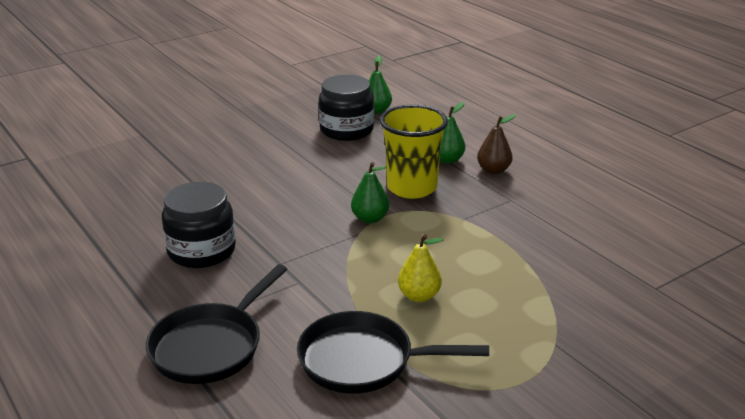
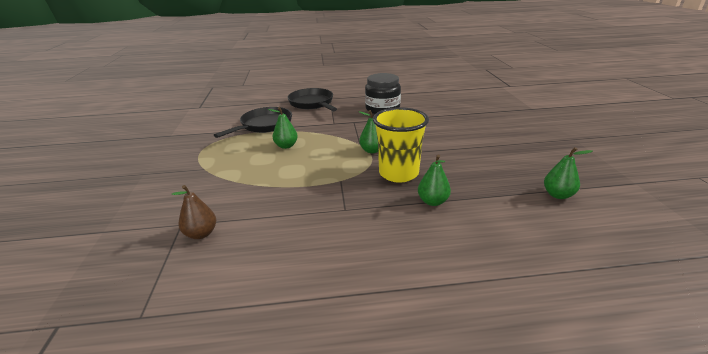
camera: 120 degrees right, 0 degrees up
(346, 130) = (515, 171): black jar -> none
(419, 296) = (286, 146): yellow pear -> green pear
(493, 170) = (398, 218): brown pear -> brown pear (201, 234)

